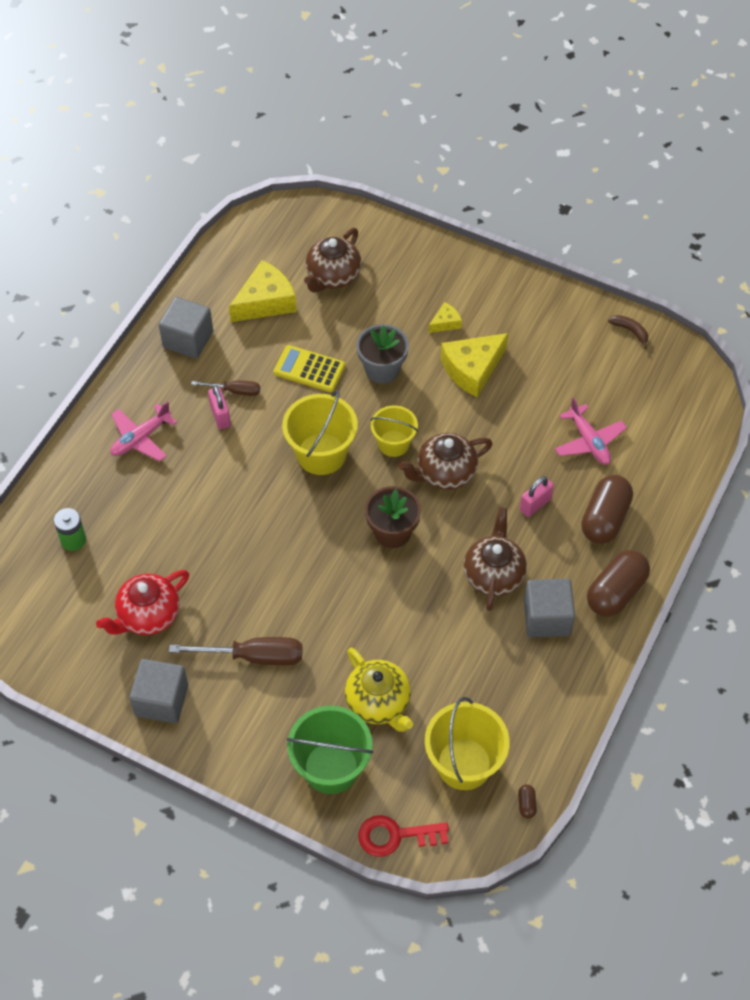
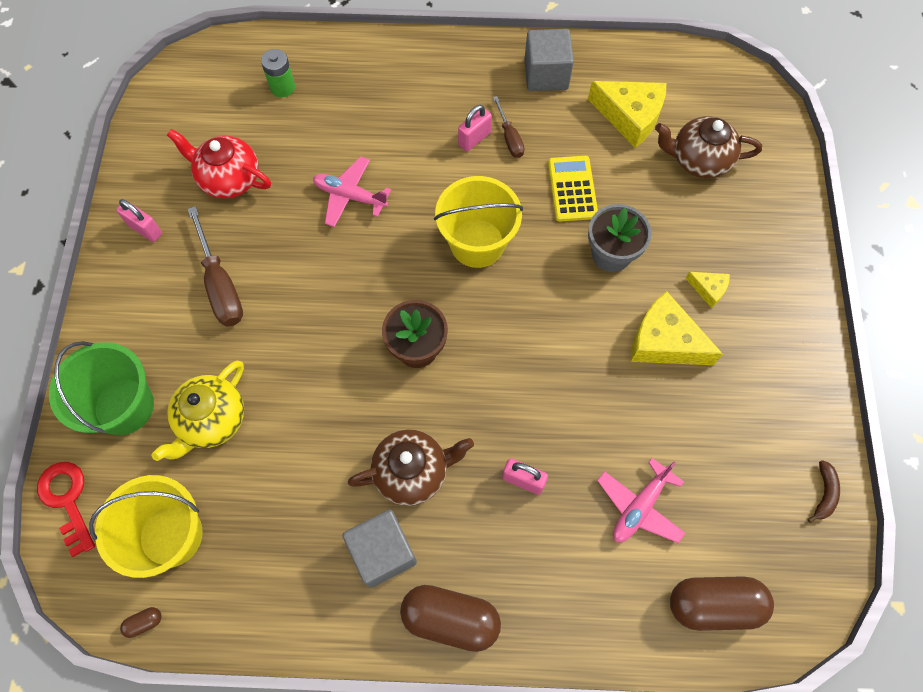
camera: 65 degrees right, 10 degrees up
(141, 438) = (415, 88): pink plane -> pink plane (350, 196)
(161, 700) = (145, 229): grey cube -> pink padlock
(393, 443) = (526, 304): yellow bucket -> none
(445, 473) = (515, 369): brown teapot -> none
(605, 519) = (543, 567): brown capsule -> brown capsule (714, 604)

